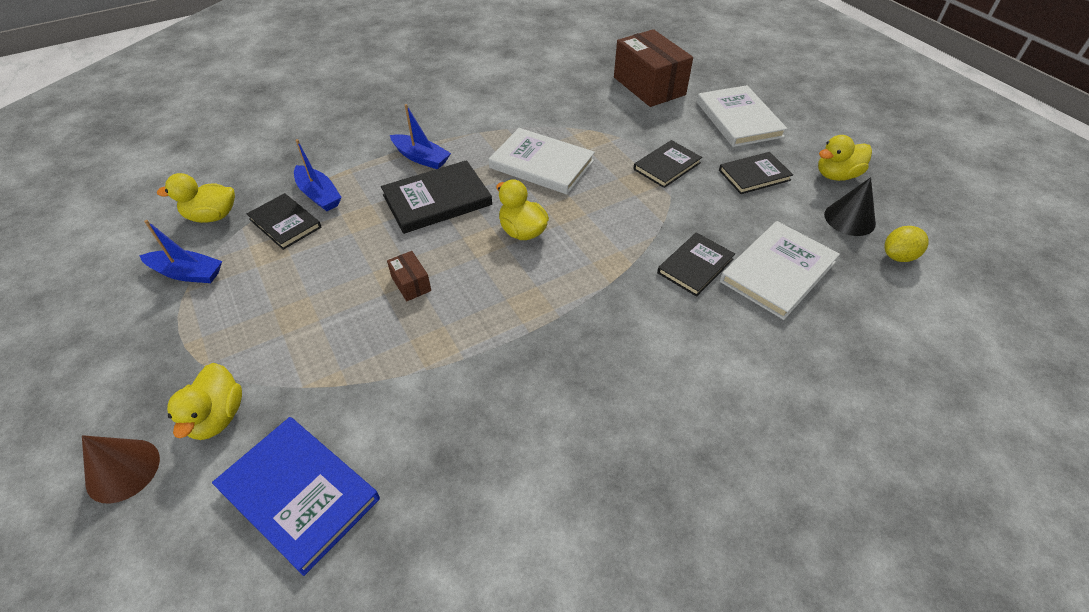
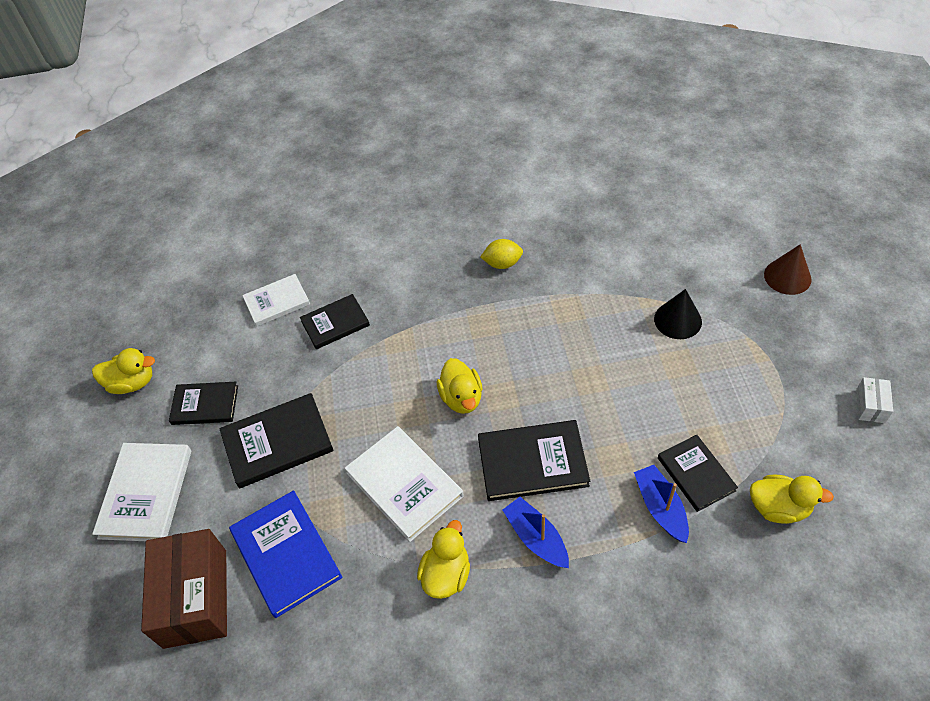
camera: 155 degrees left, 5 degrees up
(82, 320) = (870, 406): none -> white box
(187, 273) = (786, 434): blue boat -> none
(217, 417) = (730, 295): yellow duck -> yellow duck (446, 574)
(299, 494) = (669, 239): blue book -> blue book (286, 554)
(411, 284) = (577, 368): brown box -> none
(667, 166) = (277, 442): black book -> black book, size x1.52
(777, 272) = (277, 302): white book -> white book, size x0.66
(849, 219) = (173, 333): black cone -> black cone (678, 320)
(898, 256) = (175, 291): yellow lemon -> yellow lemon (502, 263)

